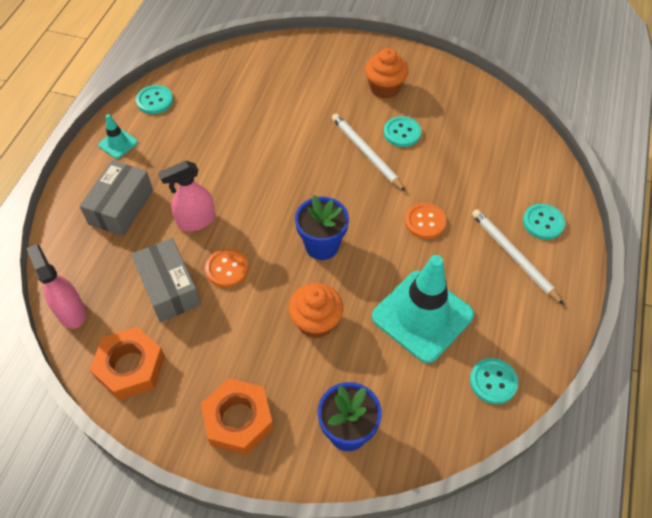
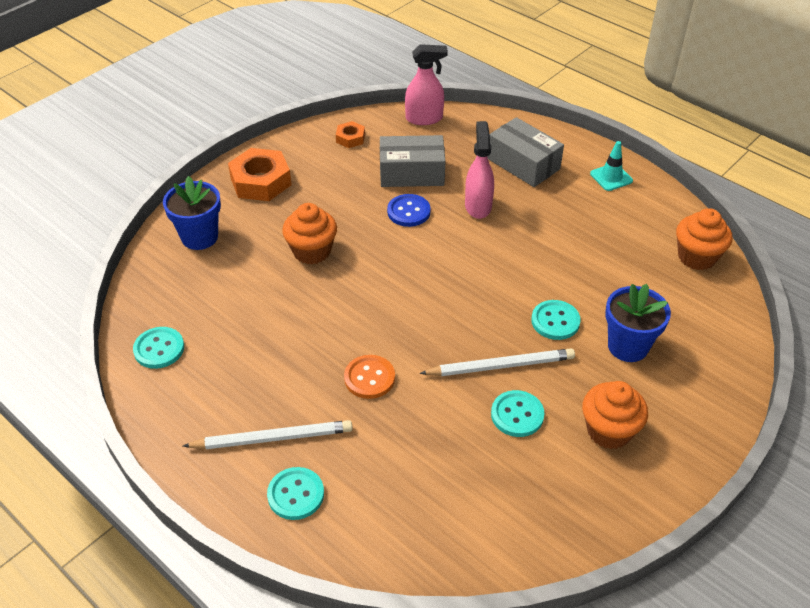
camera: 115 degrees right, 10 degrees down
(130, 367) = (350, 138): orange nut -> orange nut, size x0.52
(154, 101) = (668, 215): turquoise button -> turquoise button (555, 321)
(197, 77) = (696, 257): none -> orange cupcake
(227, 269) = (408, 212): orange button -> blue button
(322, 245) = (393, 283): blue flower pot -> blue flower pot (628, 346)
(422, 316) = (262, 327): turquoise traffic cone -> none

